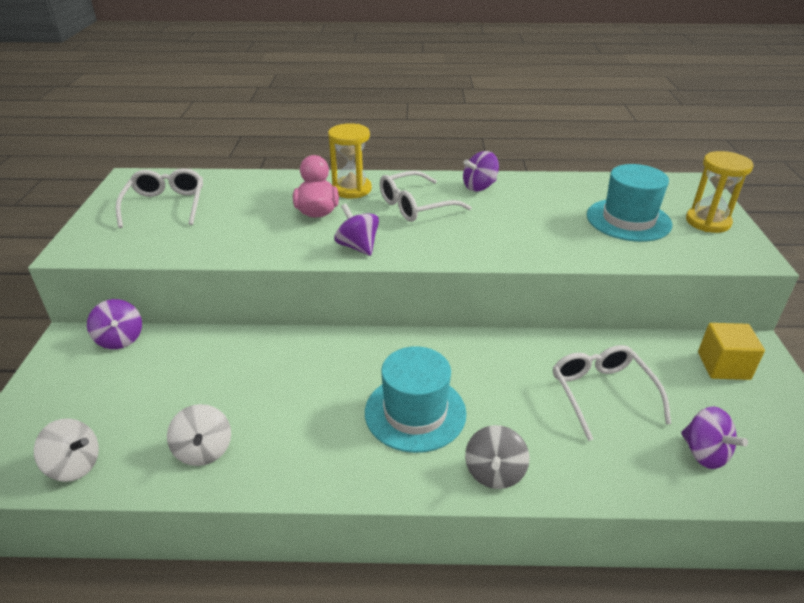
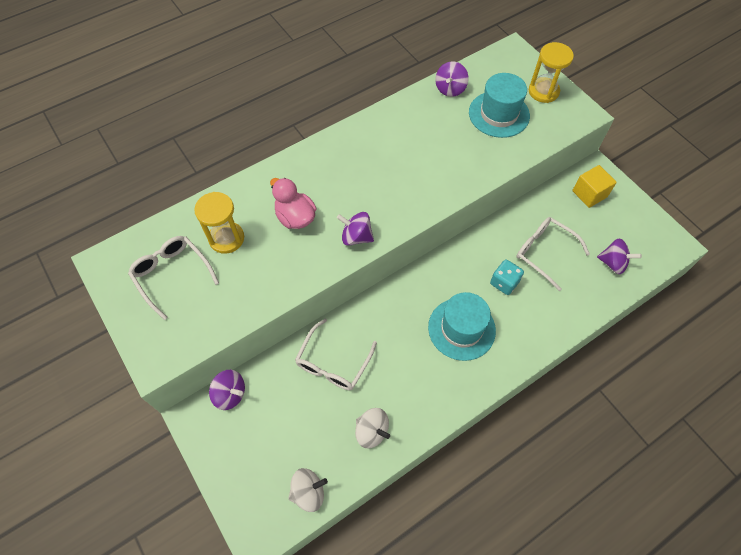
camera: 35 degrees left, 25 degrees up
(352, 189) = (296, 178): yellow hourglass -> yellow hourglass (226, 238)
(416, 206) = (358, 172): white glasses -> white glasses (333, 362)
(479, 187) = (383, 127): purple spinning top -> purple spinning top (450, 89)
(494, 472) = (529, 340): grey spinning top -> none
(516, 396) = (504, 282): none -> turquoise dice

